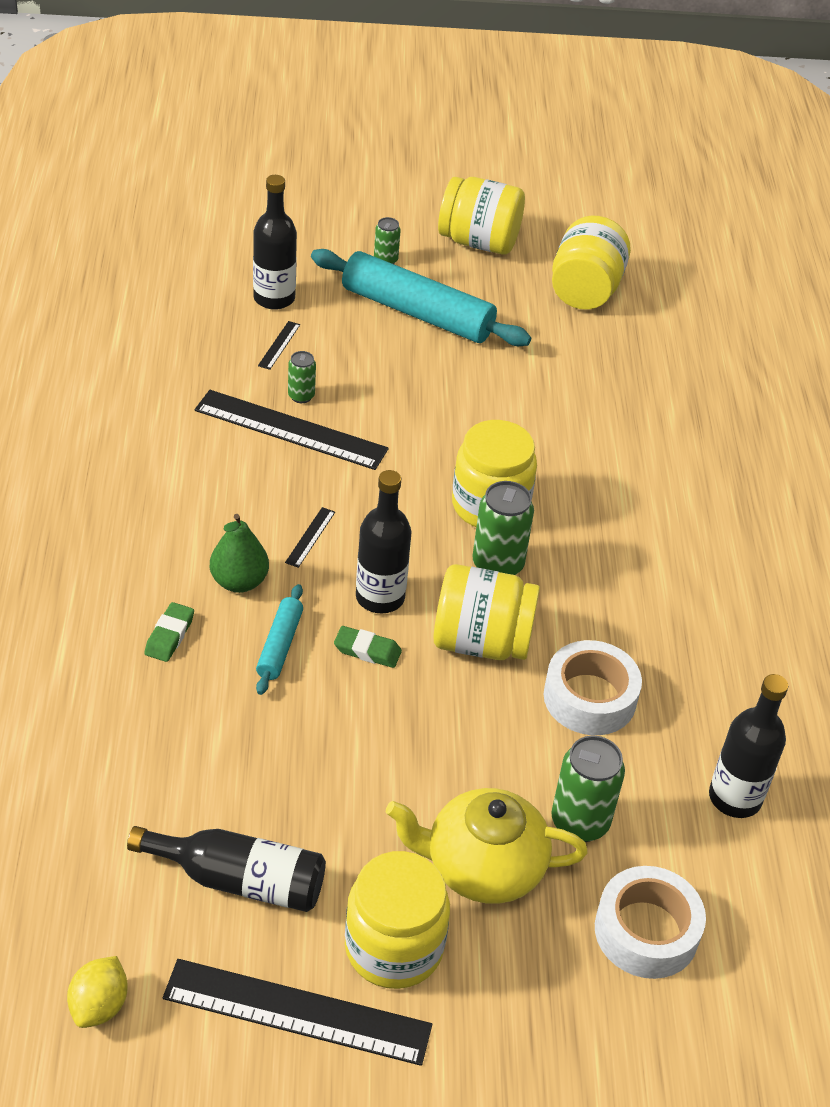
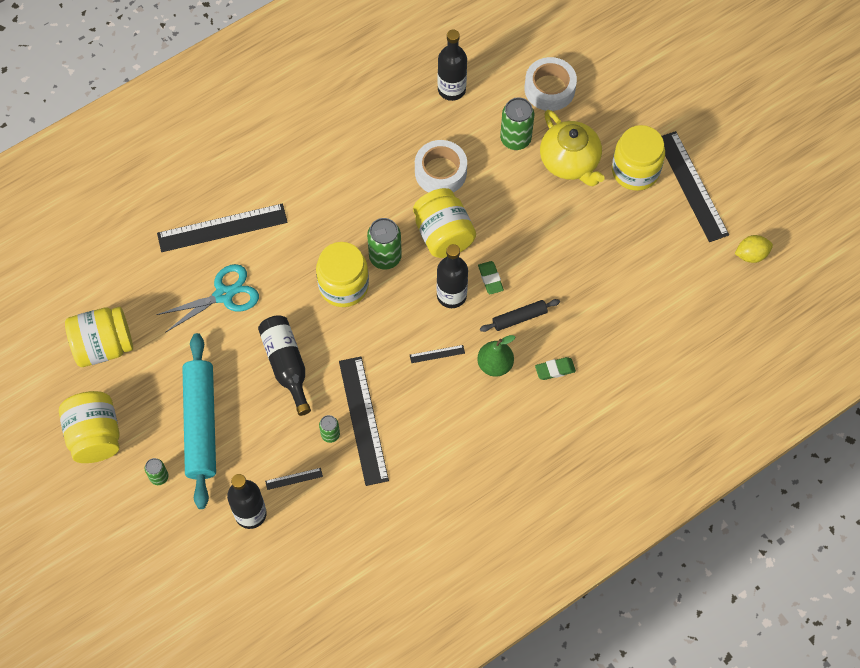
camera: 120 degrees left, 20 degrees up
(240, 880) = (655, 245): black bottle -> black bottle (286, 365)
(279, 645) = (519, 318): turquoise rolling pin -> black rolling pin
(571, 403) = (224, 295): none -> turquoise scissors
(671, 445) = (222, 228): none -> black ruler

